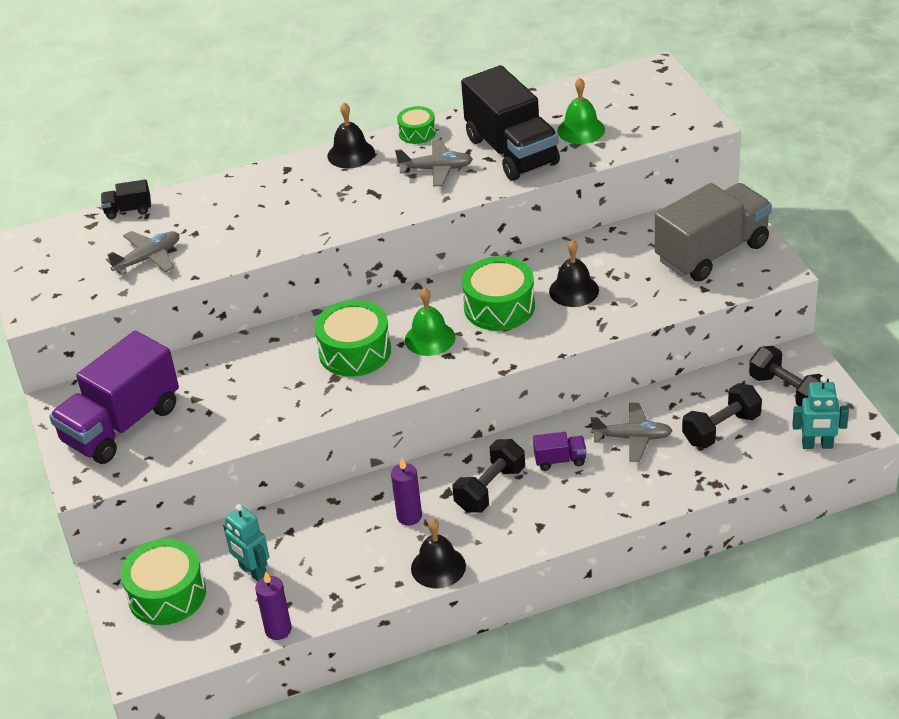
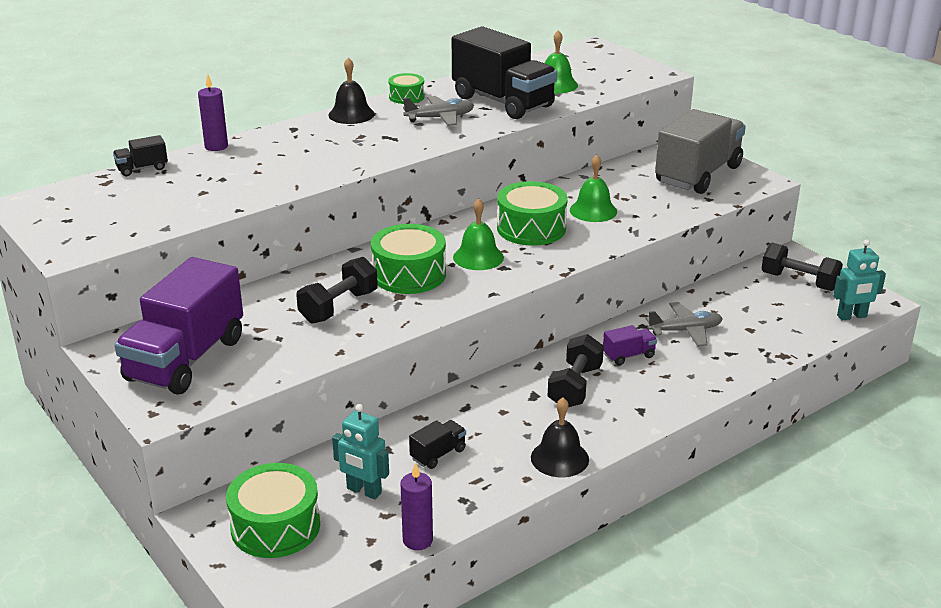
camera: 20 degrees left, 10 degrees down
(148, 258) = (181, 201): grey plane -> none
(332, 544) = (438, 454): none -> black truck
(409, 516) = (506, 420): purple candle -> purple candle (216, 146)
(574, 290) = (593, 210): black bell -> green bell
(721, 429) = (761, 315): black dumbbell -> black dumbbell (339, 307)

